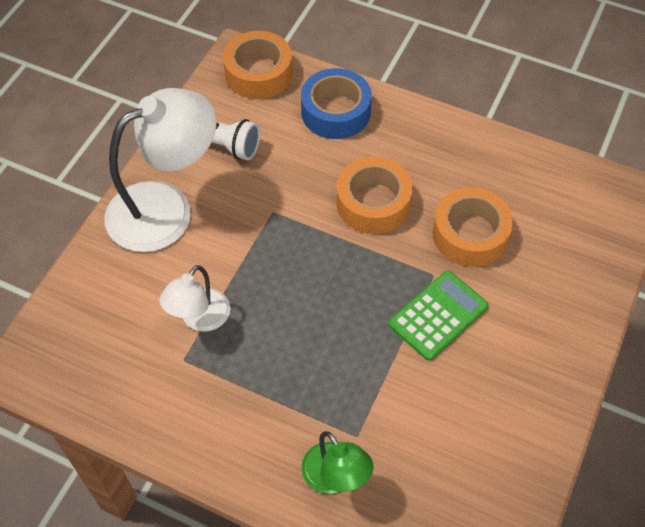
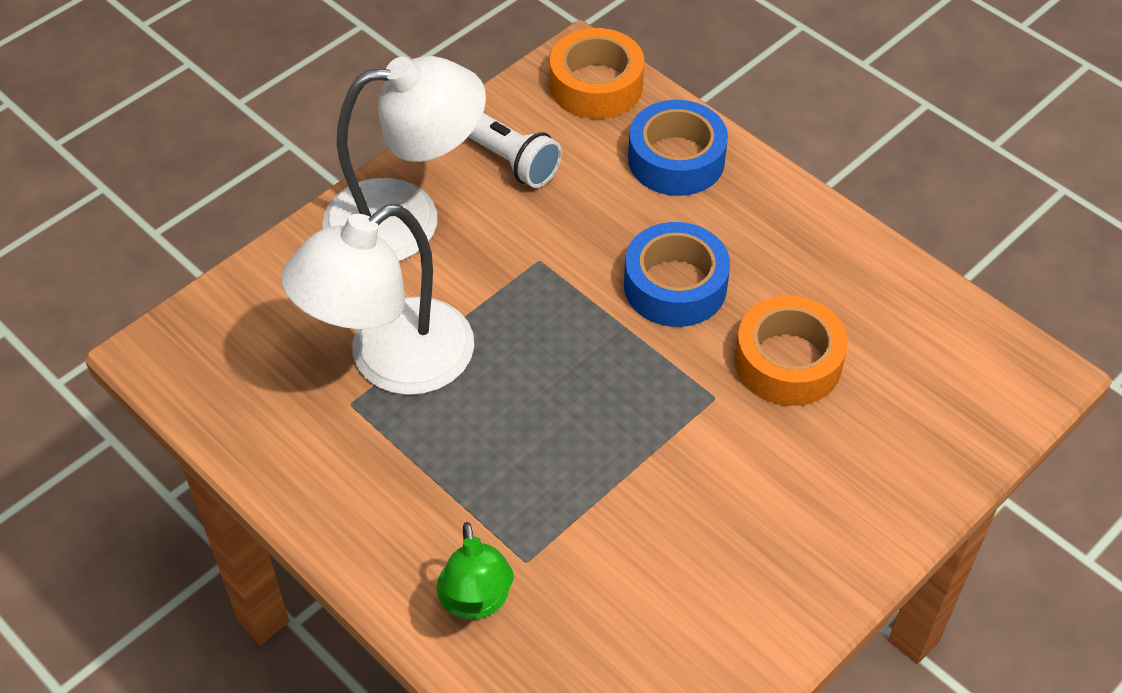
camera: 20 degrees right, 5 degrees down
(200, 319) = (391, 362): white lamp -> white lamp, size x1.86
(373, 203) = (675, 286): orange tape -> blue tape
(438, 316) = (698, 450): green calculator -> none

